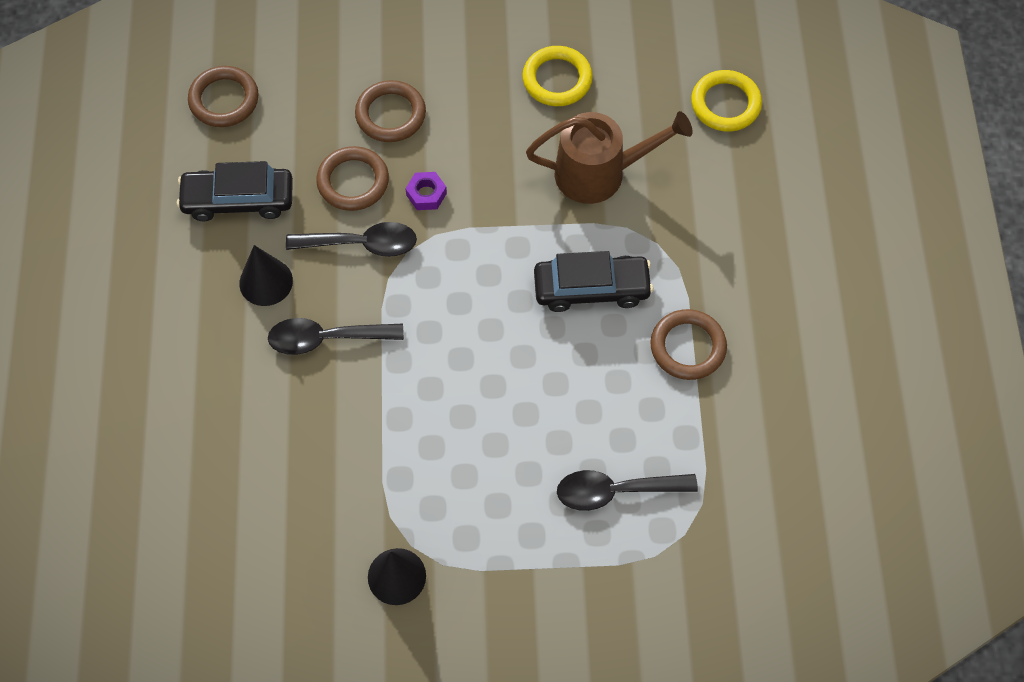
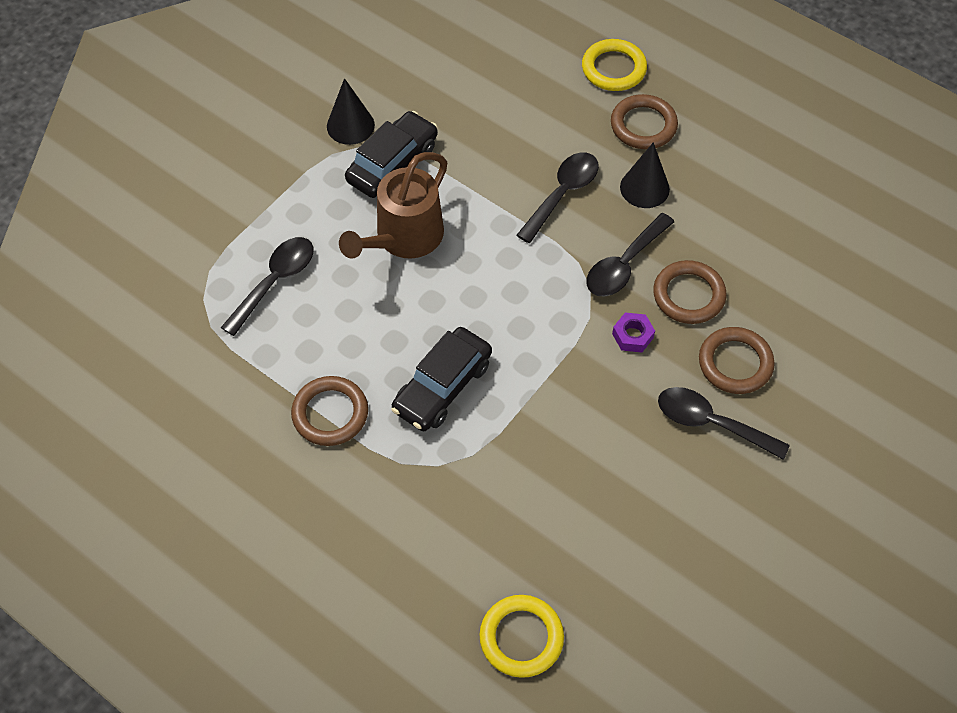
camera: 130 degrees right, 5 degrees down
(224, 100) = (846, 260): brown ring -> brown ring (643, 125)
(238, 200) = (735, 213): black car -> black car (393, 164)
(458, 99) = (711, 423): none -> black spoon
(557, 79) = (668, 516): yellow ring -> yellow ring (613, 69)
(600, 173) = (541, 475): brown watering can -> brown watering can (403, 238)

